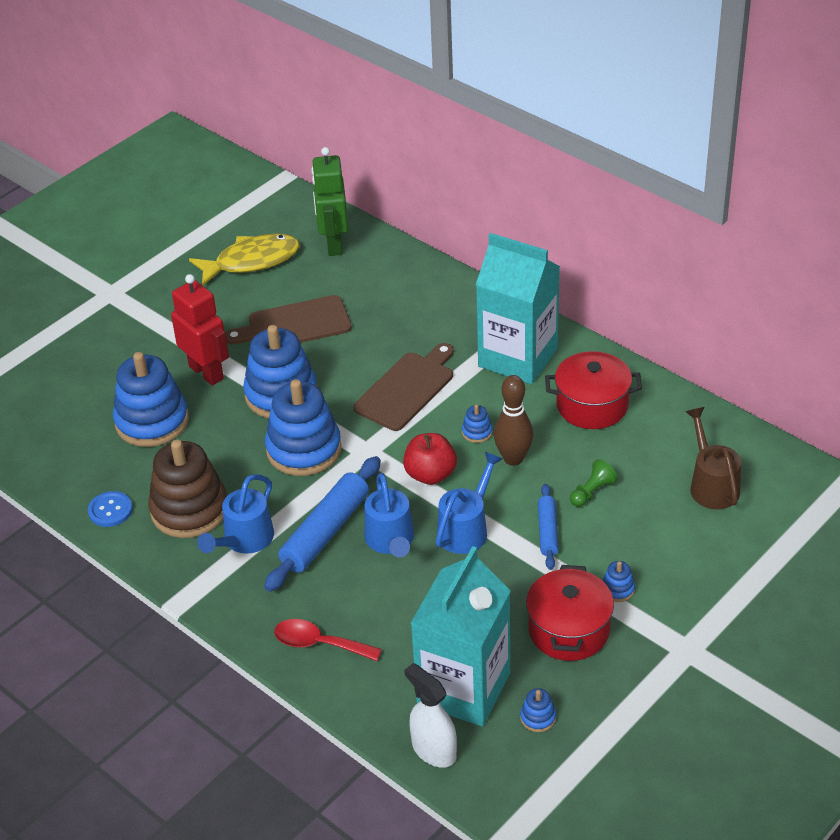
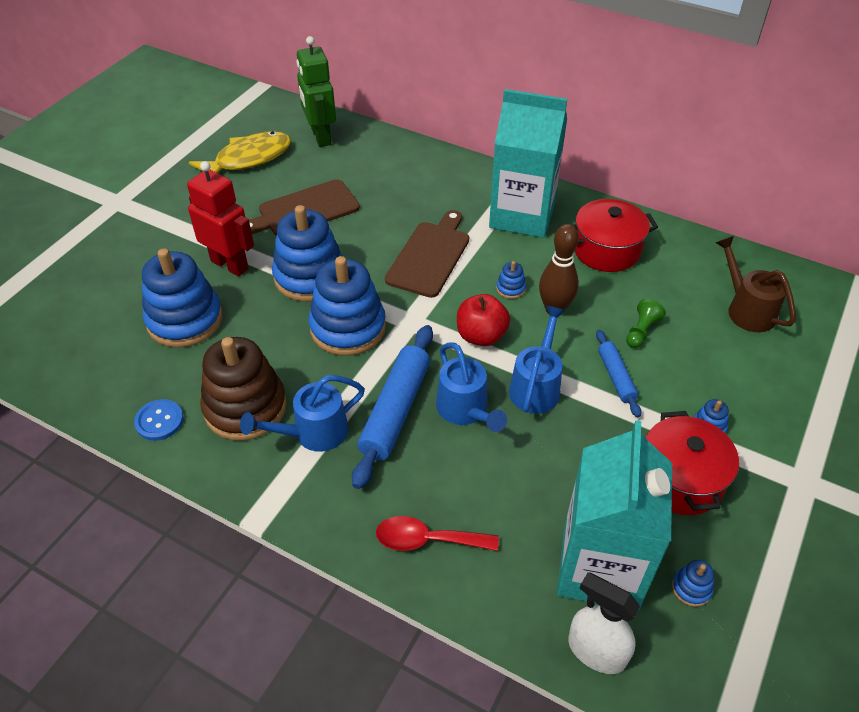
camera: 15 degrees left, 5 degrees up
(244, 541) = (312, 433): blue watering can -> blue watering can turned 45 degrees clockwise

